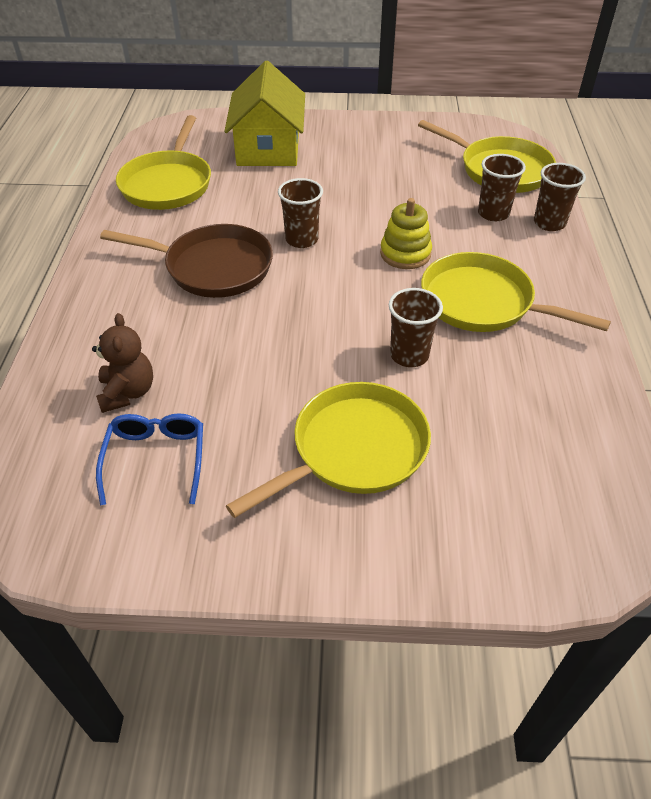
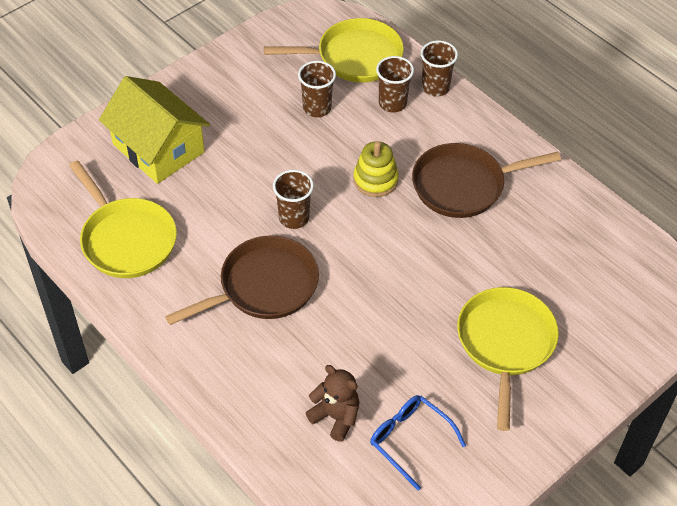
camera: 45 degrees left, 5 degrees up
(409, 355) = (464, 257): brown cup -> brown cup (317, 108)
(483, 302) = (463, 185): yellow pan -> brown pan

